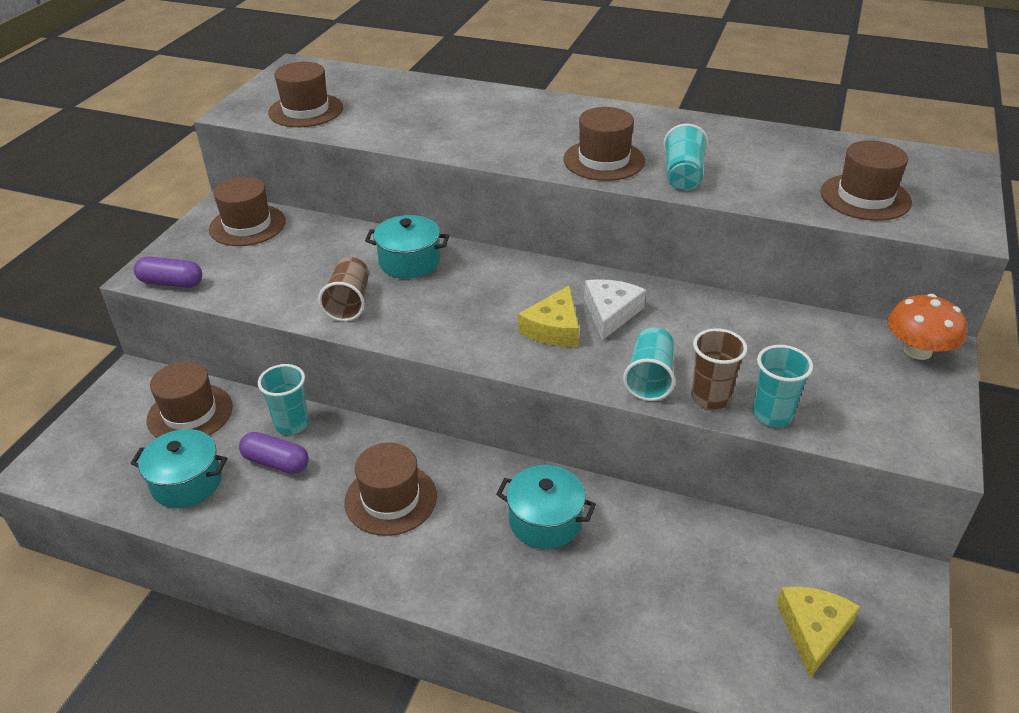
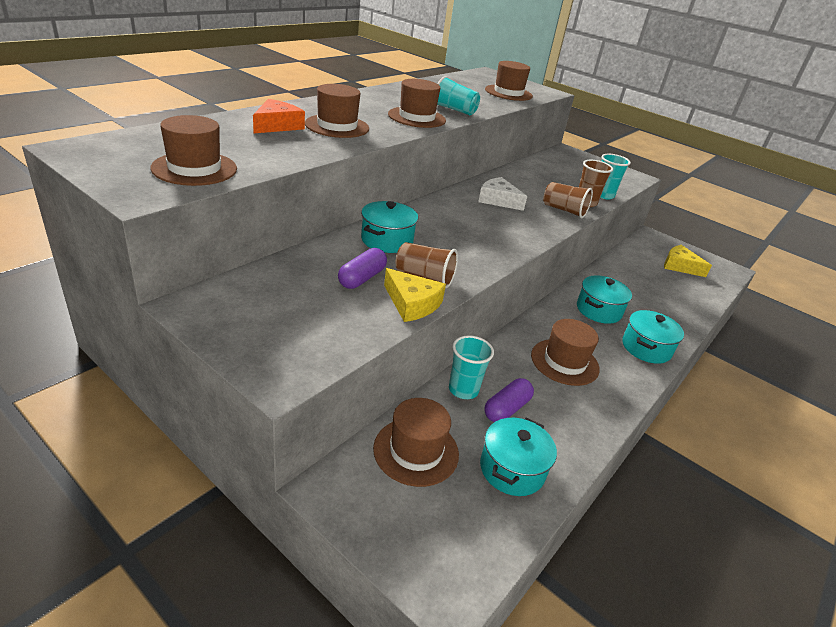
camera: 75 degrees left, 5 degrees down
(171, 283) = (314, 364): purple capsule -> purple capsule (362, 278)
(247, 225) = (245, 297): brown hat -> brown hat (337, 126)
(453, 106) = (277, 125): none -> orange cheese
(480, 586) = (646, 348): none -> turquoise pot
(554, 328) = (504, 219): yellow cheese -> yellow cheese (412, 303)
(649, 378) = (564, 210): turquoise cup -> brown cup
(917, 350) = (567, 154): orange mushroom -> none

